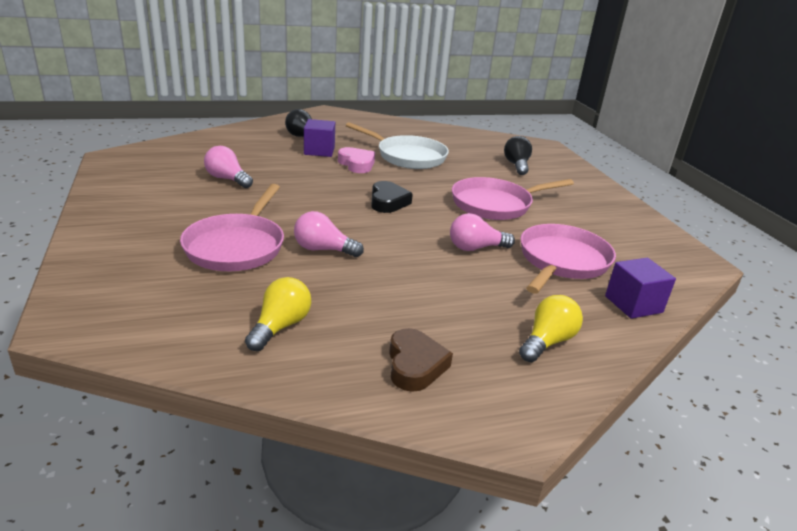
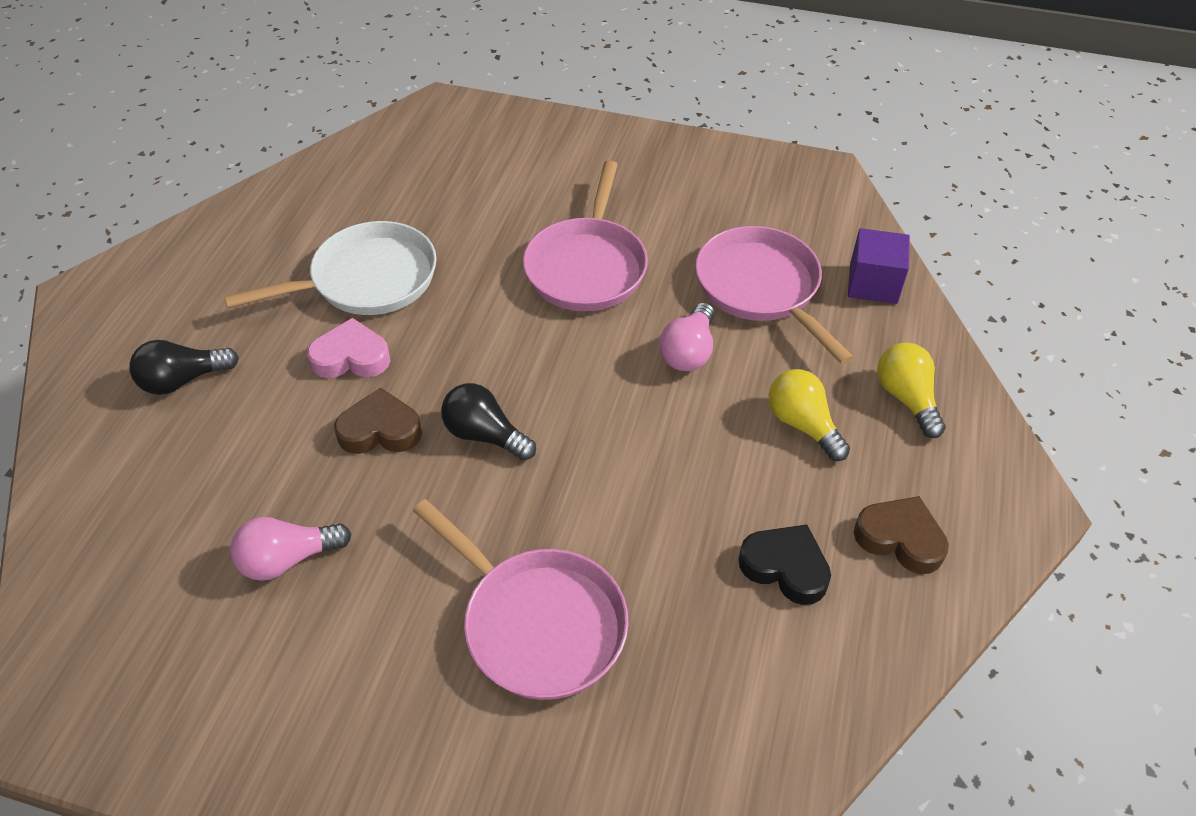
camera: 55 degrees left, 20 degrees up
(280, 326) = (770, 643): yellow light bulb -> yellow light bulb (803, 424)
(319, 151) = (260, 383): purple cube -> none
(321, 180) = (380, 430): none -> brown heart
(323, 249) = (605, 519): pink light bulb -> none
(388, 202) = (507, 380): black heart -> black heart (785, 567)
(516, 165) = (485, 175): black light bulb -> black light bulb (485, 435)

